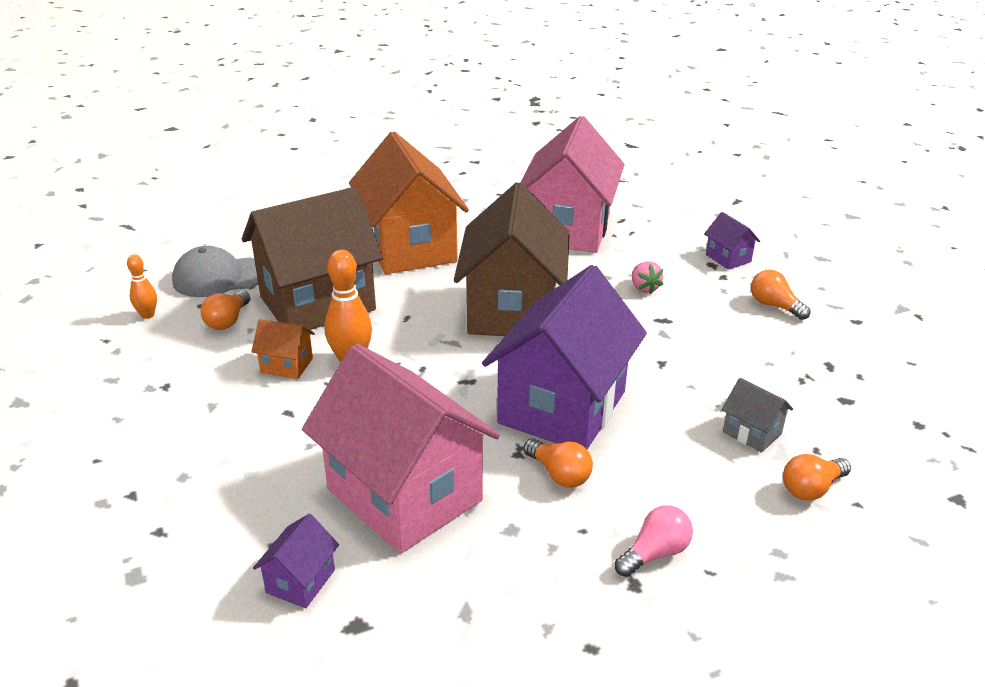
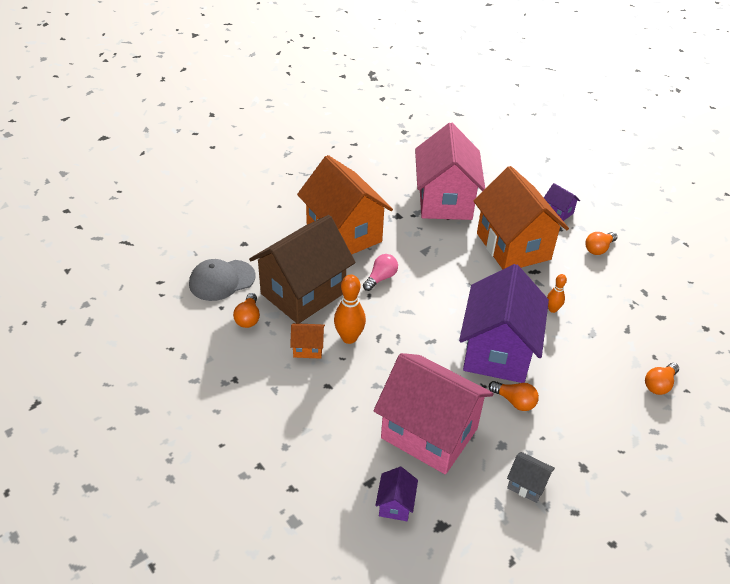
camera: 15 degrees left, 10 degrees up
(147, 315) = (188, 322): orange bowling pin -> orange bowling pin (552, 309)
(512, 310) = (436, 279): brown house -> none
(644, 288) = (513, 246): pink strawberry -> orange house
(655, 553) = (588, 445): pink light bulb -> pink light bulb (381, 278)
(752, 433) = (615, 351): grey house -> grey house (527, 485)
(774, 306) = (598, 249): orange light bulb -> orange light bulb turned 75 degrees counterclockwise

